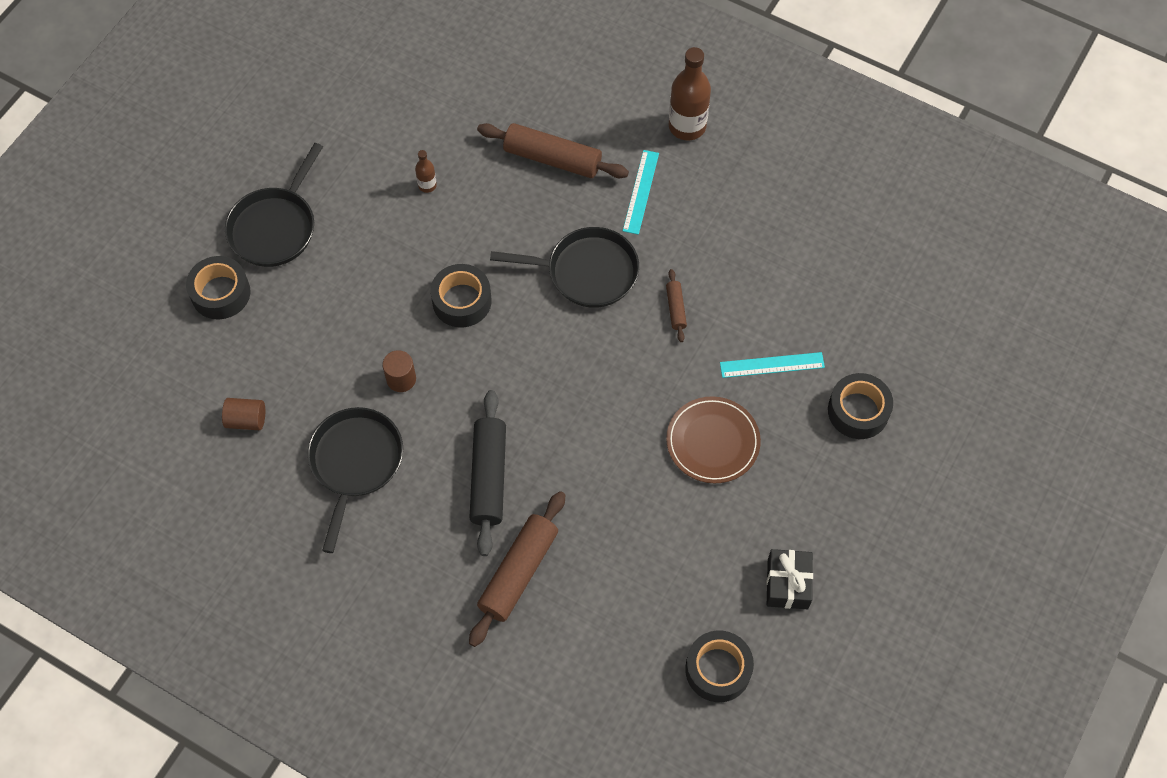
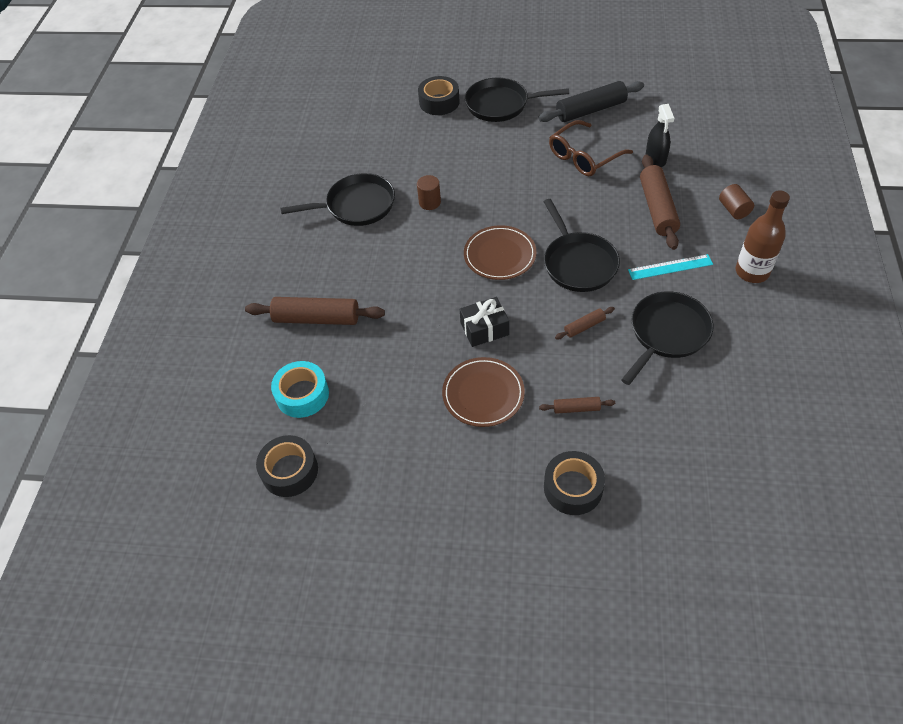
camera: 70 degrees right, 10 degrees down
(246, 420) = (360, 147): brown cylinder -> brown cylinder (733, 210)
(427, 185) = (584, 156): brown bottle -> brown glasses
(462, 301) = (508, 208): black tape -> none
(476, 119) = (655, 158): none -> black spray bottle
(488, 477) = (381, 274): black rolling pin -> black rolling pin (590, 110)
(531, 342) = (499, 255): none -> brown plate
(622, 624) = (302, 395): none -> turquoise tape
(723, 240) = (667, 333): none -> black pan
(772, 365) = (576, 408): turquoise ruler -> brown rolling pin
(787, 584) = (384, 493): black gift -> black gift (484, 329)

